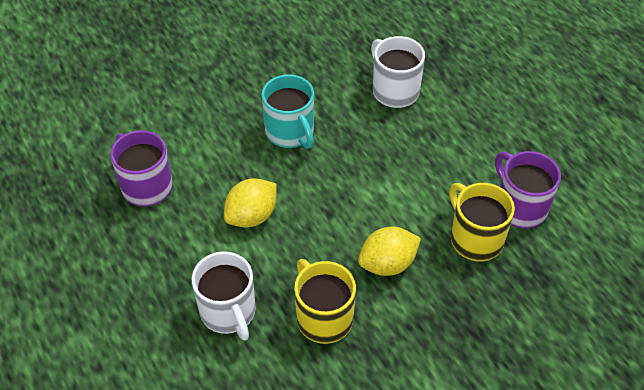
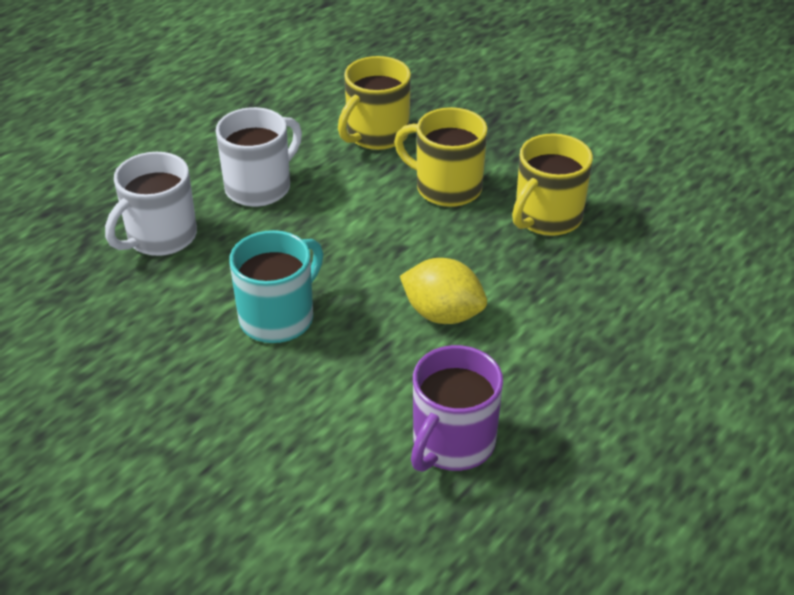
camera: 110 degrees left, 10 degrees down
(228, 312) = (592, 293): white mug -> white mug (260, 187)
(387, 264) = (446, 187): yellow lemon -> yellow mug
(520, 207) = (315, 113): purple mug -> none

